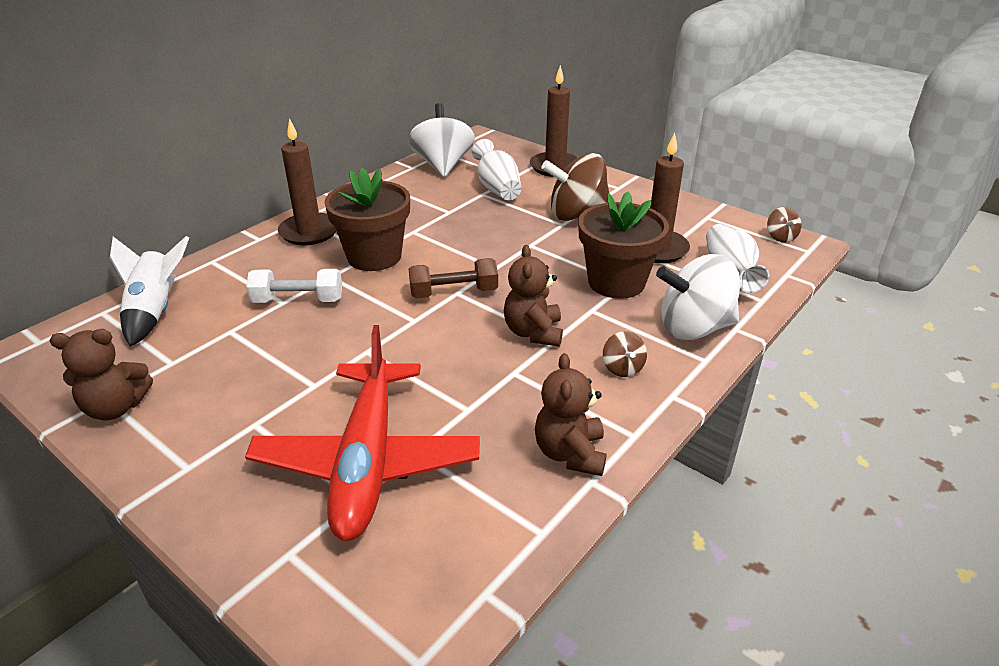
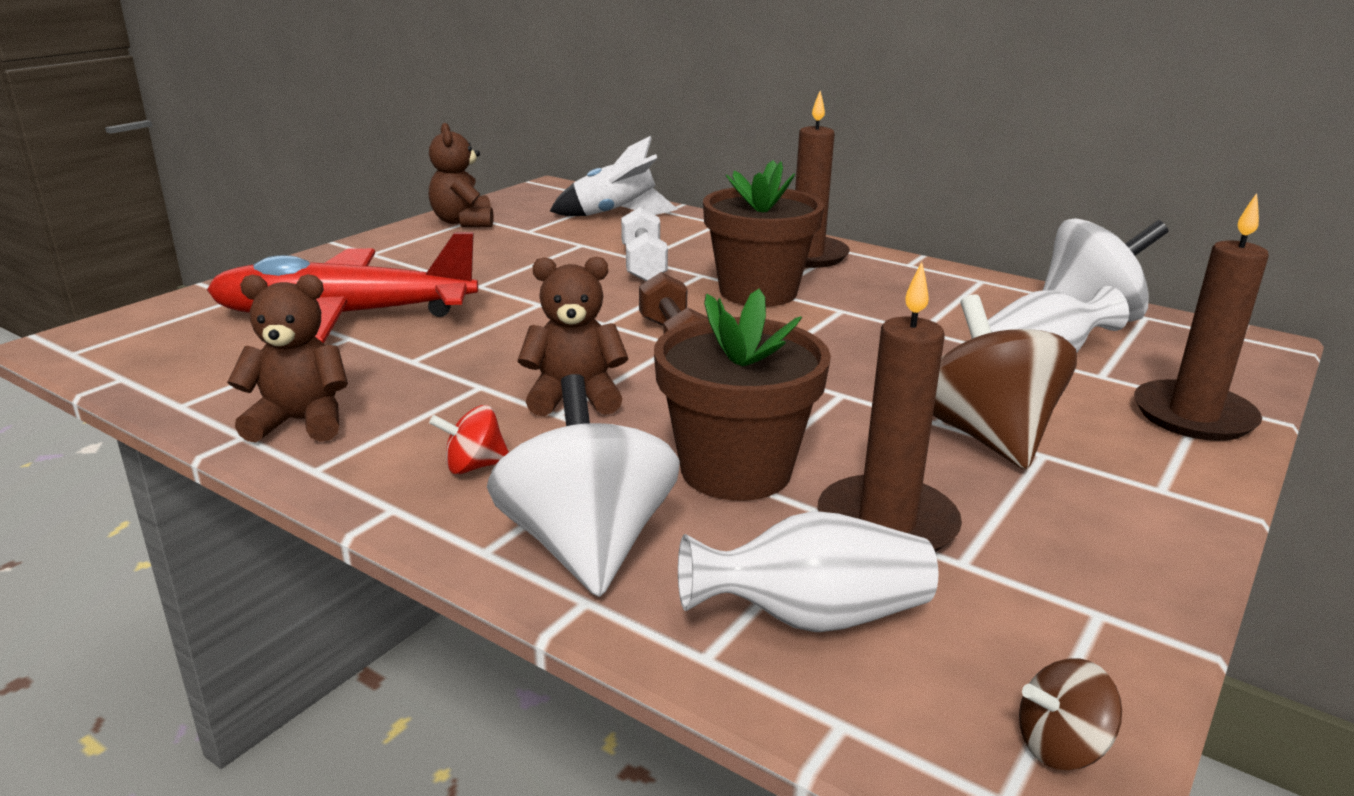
camera: 85 degrees right, 10 degrees down
(622, 368) = (474, 466): brown spinning top -> red spinning top

